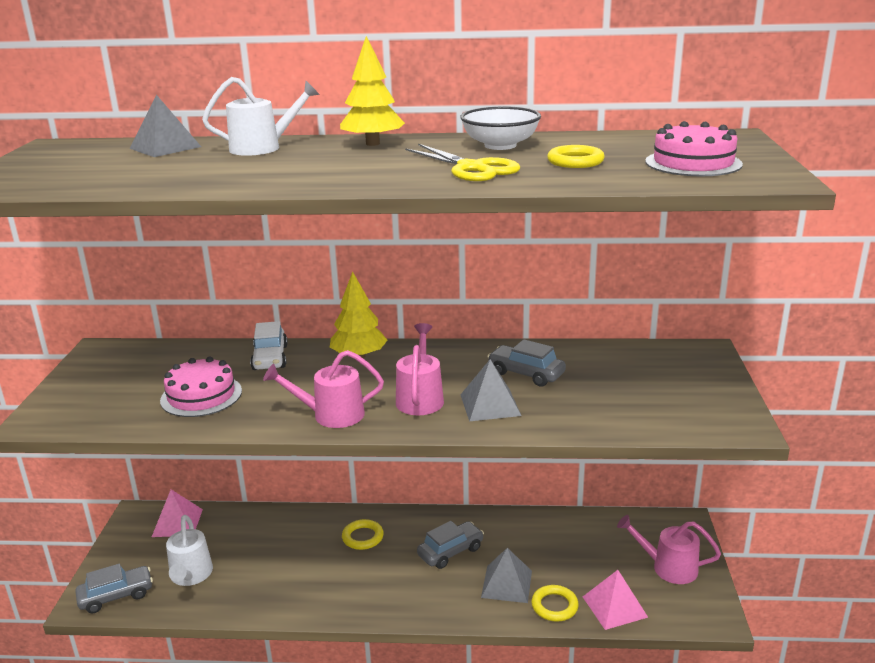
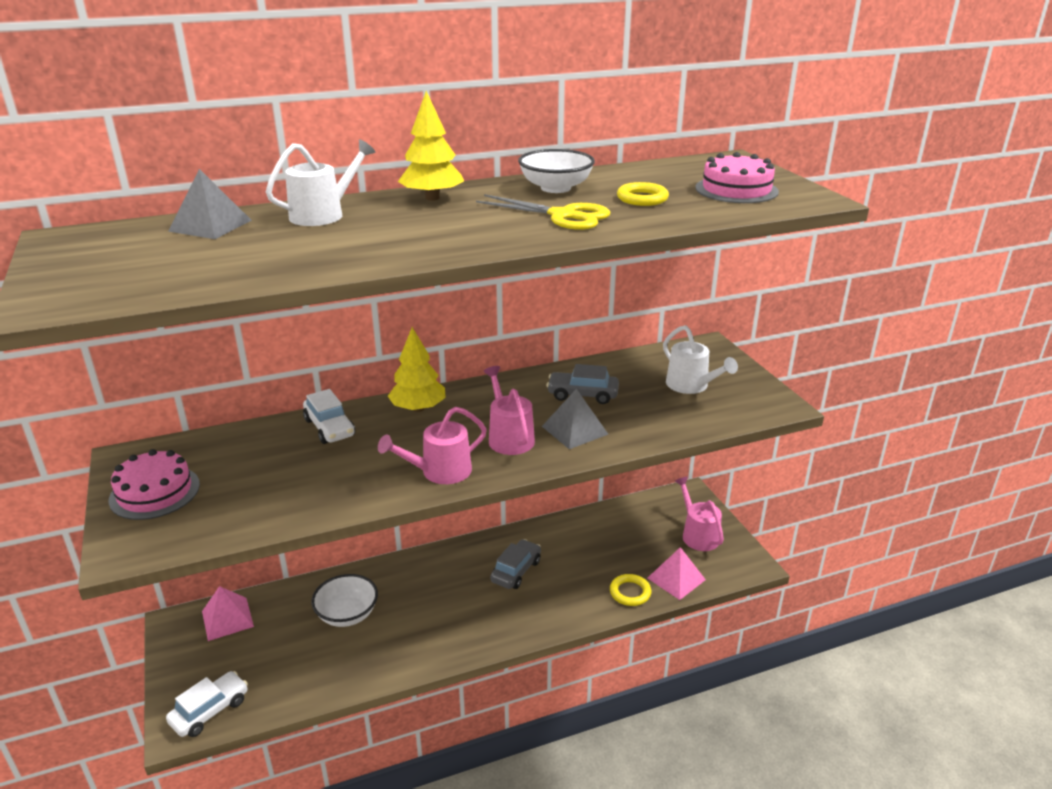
camera: 25 degrees left, 5 degrees up
(116, 596) = (210, 711): grey car -> white car
(190, 576) = (278, 667): white watering can -> white watering can (691, 386)
(201, 395) = (290, 482): pink cake -> pink cake (154, 492)
(274, 547) = (347, 614): none -> white bowl
(363, 537) = (428, 580): yellow ring -> none
(506, 584) = (580, 585): grey pyramid -> none
(668, 567) = (697, 534): pink watering can -> pink watering can turned 75 degrees clockwise

